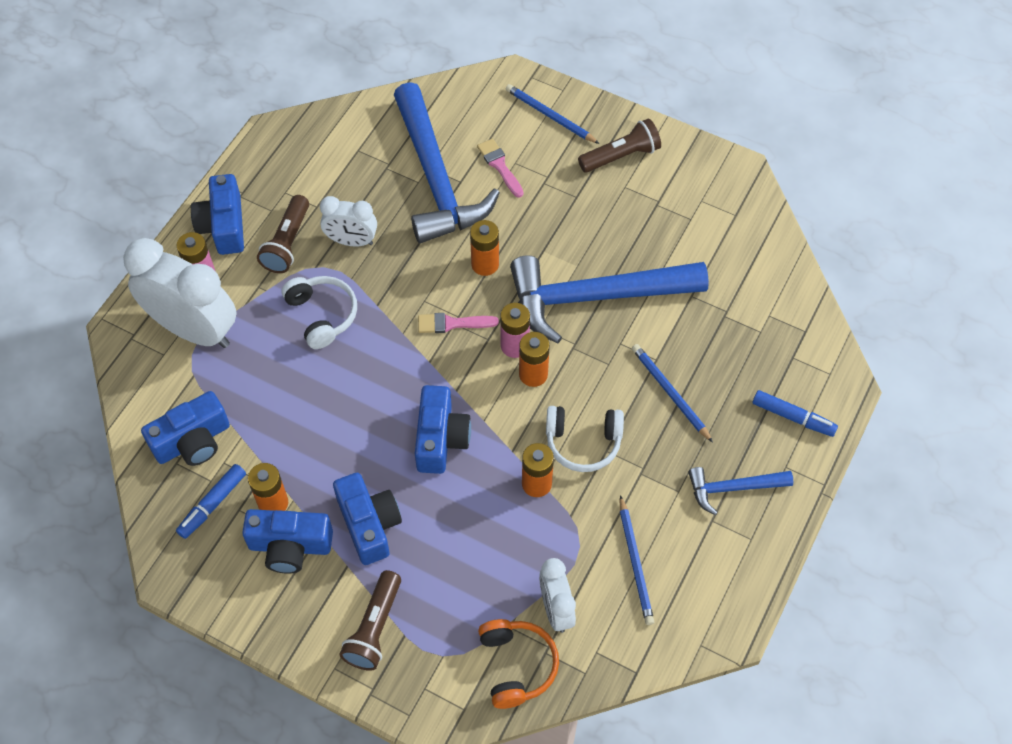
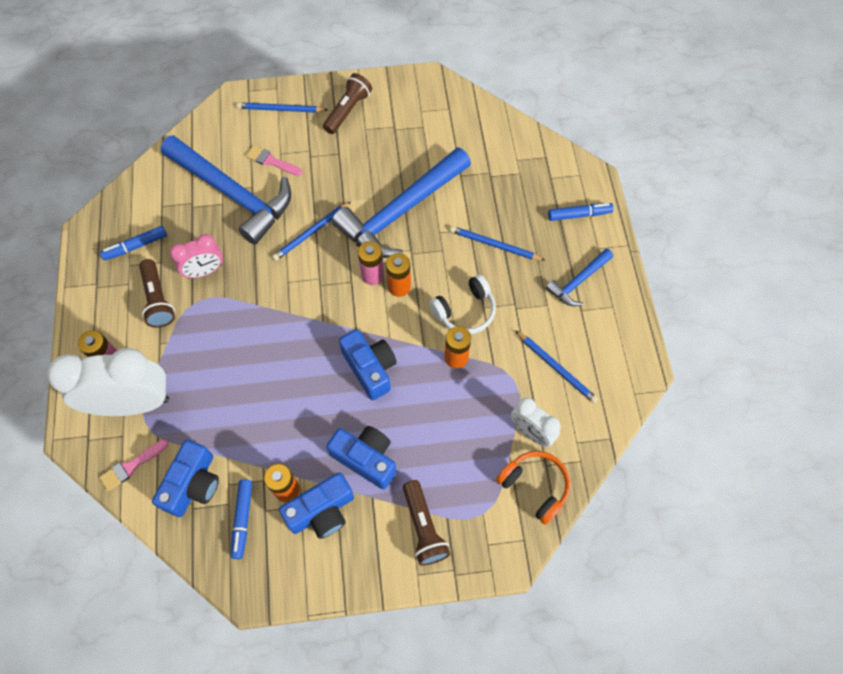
camera: 35 degrees left, 5 degrees up
(223, 226) = (99, 315): blue camera -> none
(304, 177) = (136, 246): none -> blue marker
(322, 315) = (222, 335): white headphones -> none
(351, 241) = (205, 271): white clock -> pink clock
(452, 323) = (319, 285): pink brush -> pink brush (132, 466)
(485, 264) = (311, 233): orange battery -> blue pencil

